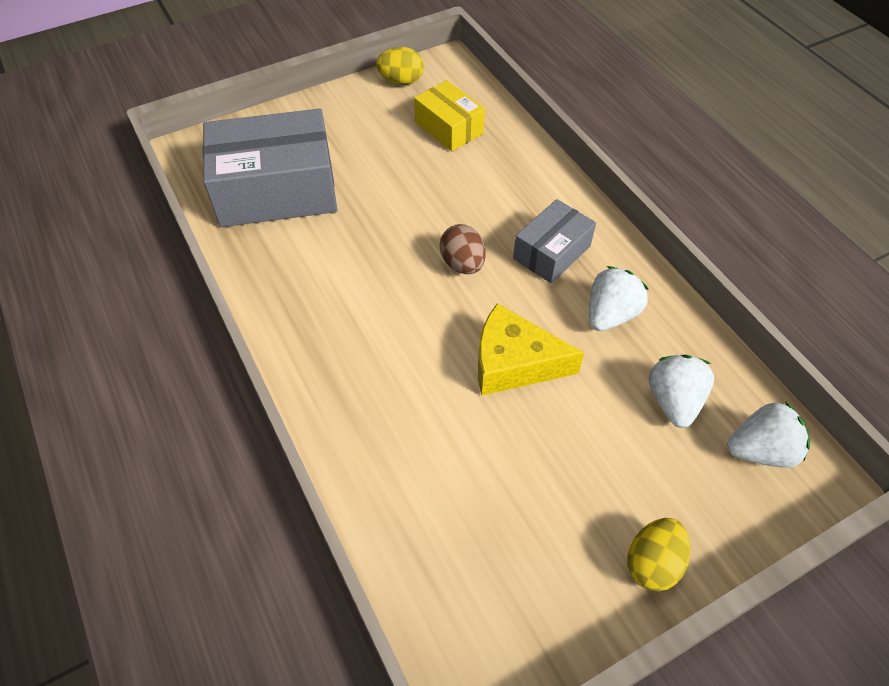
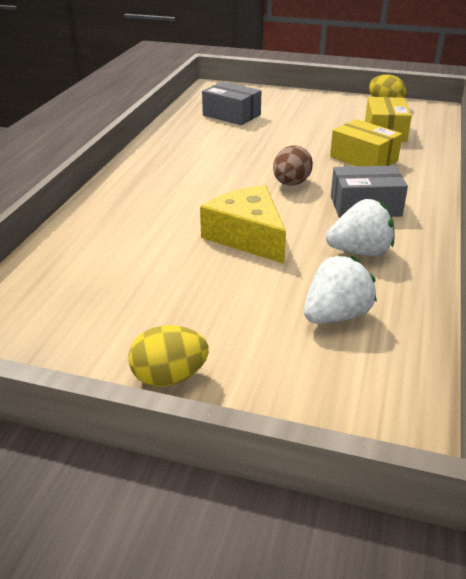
camera: 45 degrees right, 20 degrees down
(276, 190) = (231, 115): grey box -> grey box, size x0.54
(478, 184) = (363, 159): none -> yellow box
(760, 450) = (367, 385): white strawberry -> none

